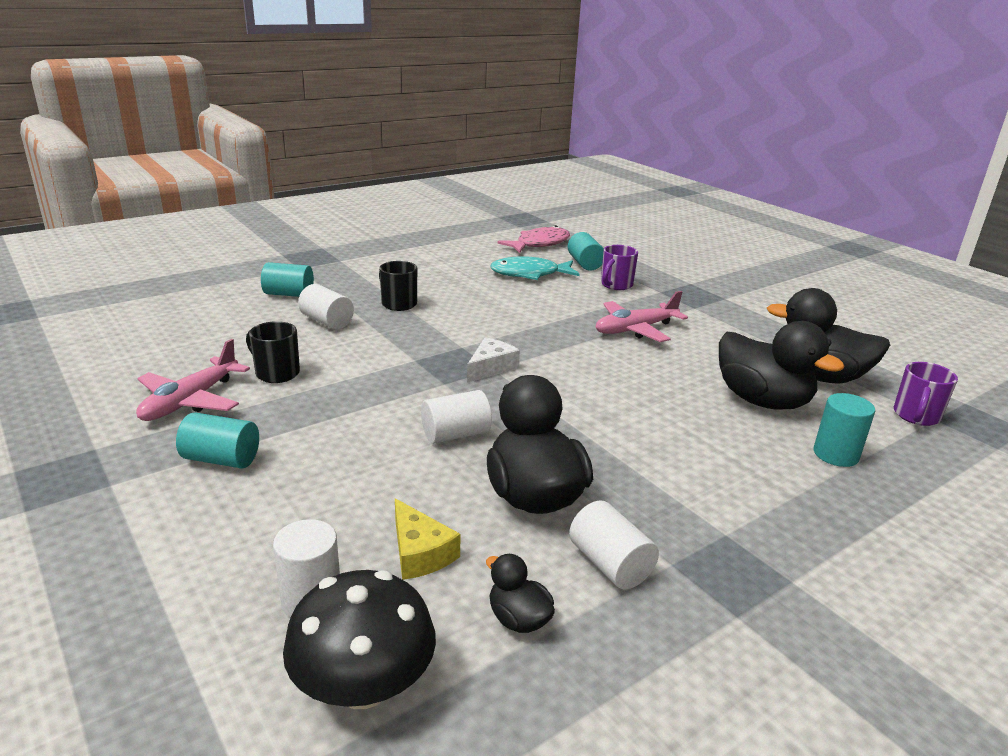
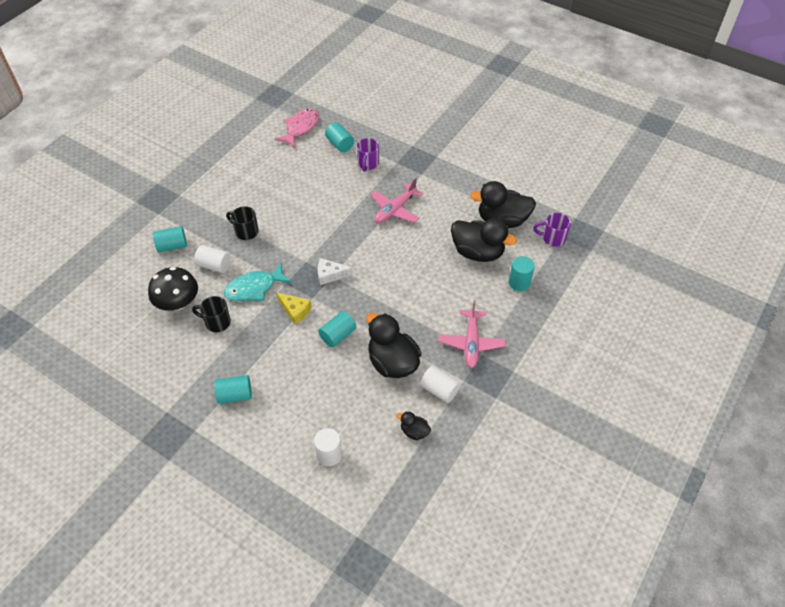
camera: 20 degrees left, 25 degrees up
(190, 401) = (187, 361): pink plane -> pink plane (471, 343)
(363, 685) = (371, 482): black mushroom -> black mushroom (178, 302)
(420, 553) = (359, 414): yellow cheese -> yellow cheese (295, 310)
(455, 434) = (338, 335): white cylinder -> turquoise cylinder
(491, 367) = (330, 275): white cheese -> white cheese turned 105 degrees counterclockwise
(529, 274) = (310, 169): turquoise fish -> turquoise fish (254, 288)
(916, 416) = (552, 238): purple mug -> purple mug turned 90 degrees clockwise

